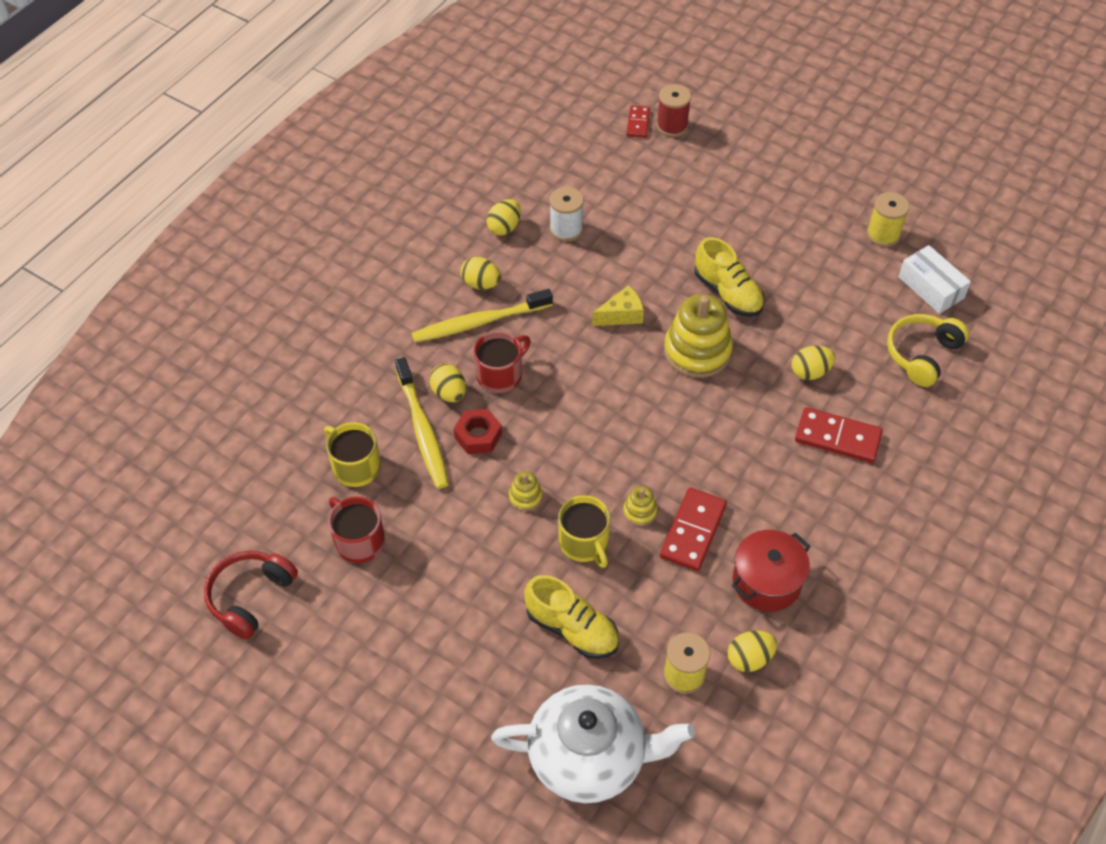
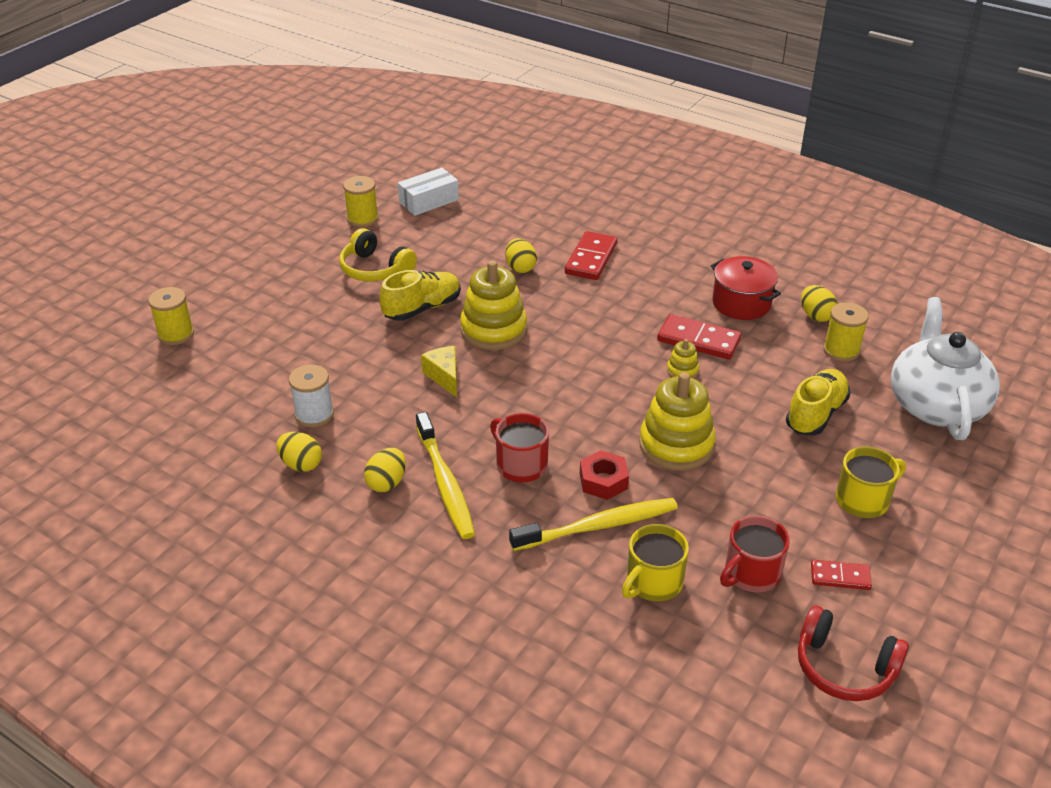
camera: 90 degrees left, 15 degrees down
(449, 393) = (546, 506): yellow egg -> none
(525, 497) = (676, 445): yellow stacking toy -> yellow stacking toy, size x2.17
(584, 542) = (722, 406): yellow mug -> yellow mug (863, 500)
(638, 123) = (162, 358): red domino -> red domino (840, 577)
(672, 126) = (176, 334): red spool -> yellow spool
(922, 354) = (502, 211): yellow headphones -> yellow headphones (375, 269)

